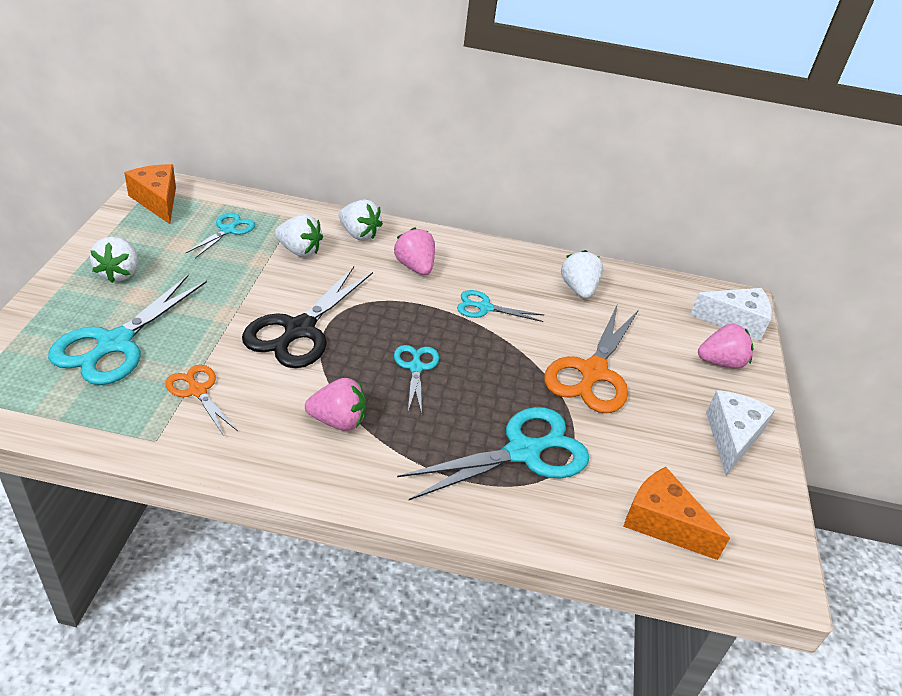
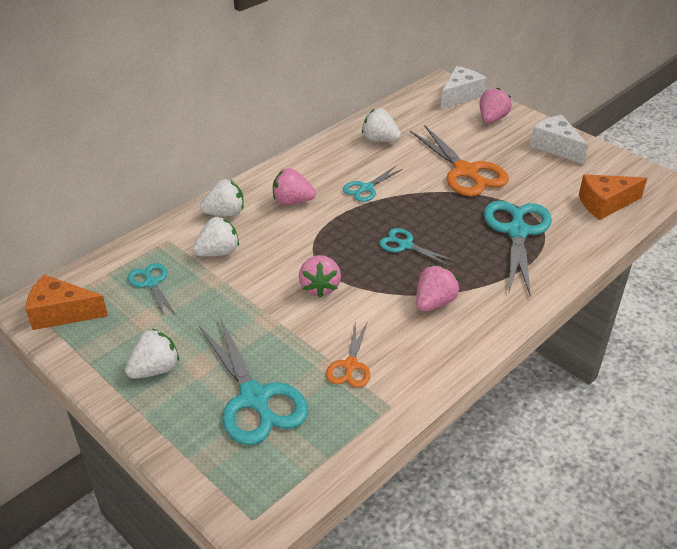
camera: 50 degrees left, 0 degrees up
(119, 273) = (155, 369): white strawberry -> white strawberry turned 75 degrees counterclockwise
(197, 391) = (350, 366): orange scissors -> orange scissors turned 75 degrees counterclockwise
(299, 330) = (320, 287): black scissors -> pink strawberry

